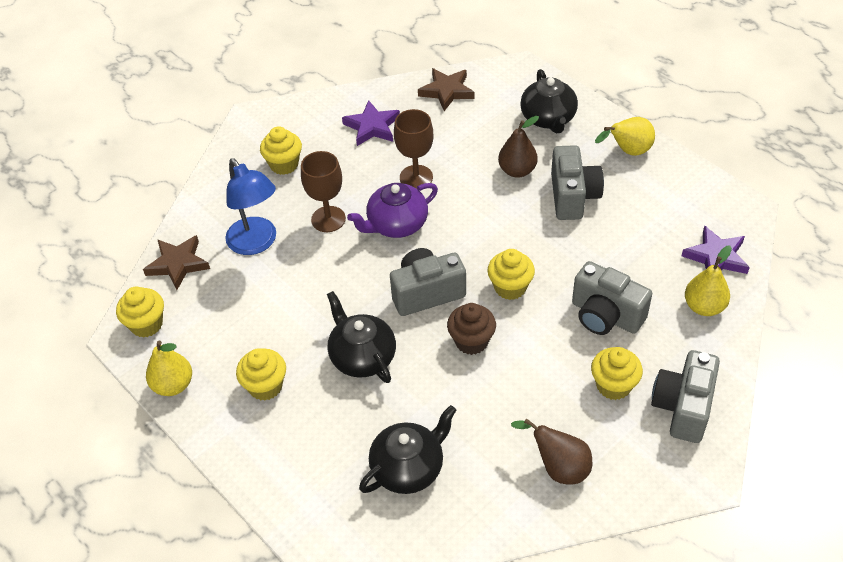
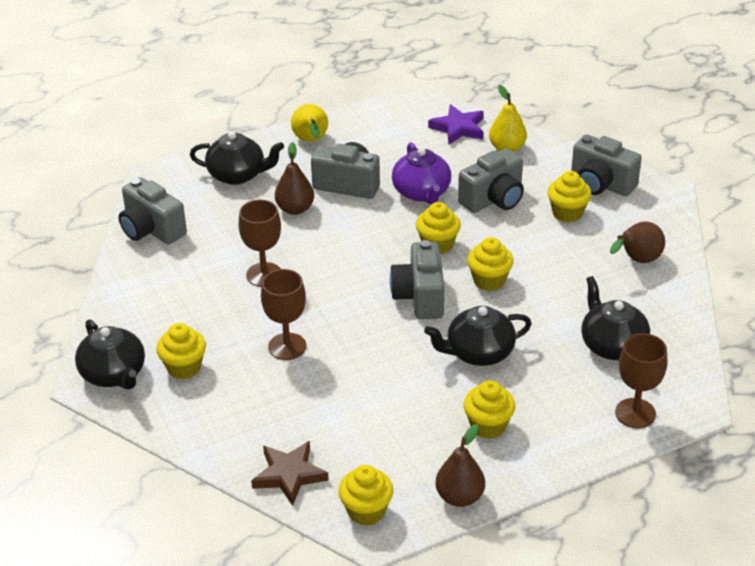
camera: 75 degrees left, 10 degrees down
(173, 385) = (459, 497): yellow pear -> brown pear
(256, 243) = (292, 406): blue lamp -> none
(265, 128) = (114, 374): none -> black teapot
(312, 506) = (635, 413): none -> brown goblet
(372, 126) = (169, 291): purple star -> none
(396, 224) = (321, 300): purple teapot -> purple teapot (422, 192)
(447, 91) = (152, 229): brown star -> grey camera
(471, 341) = (489, 280): brown cupcake -> yellow cupcake

